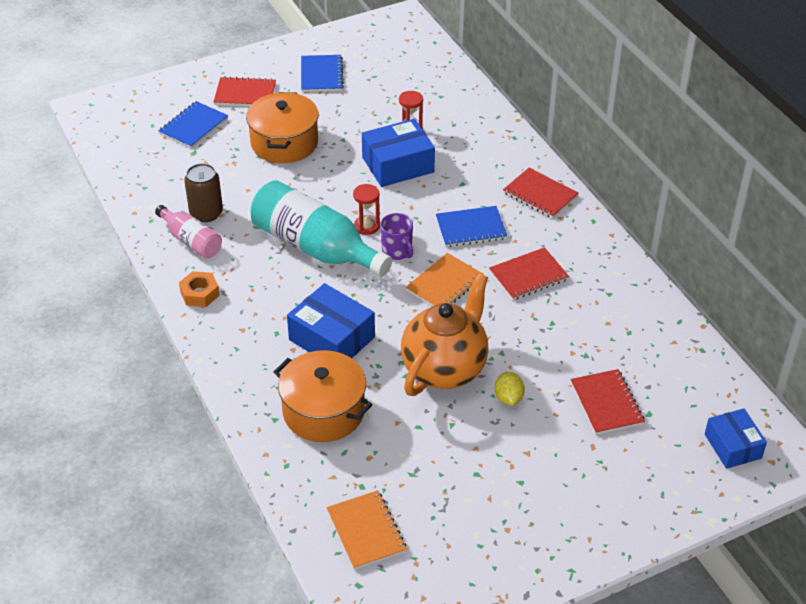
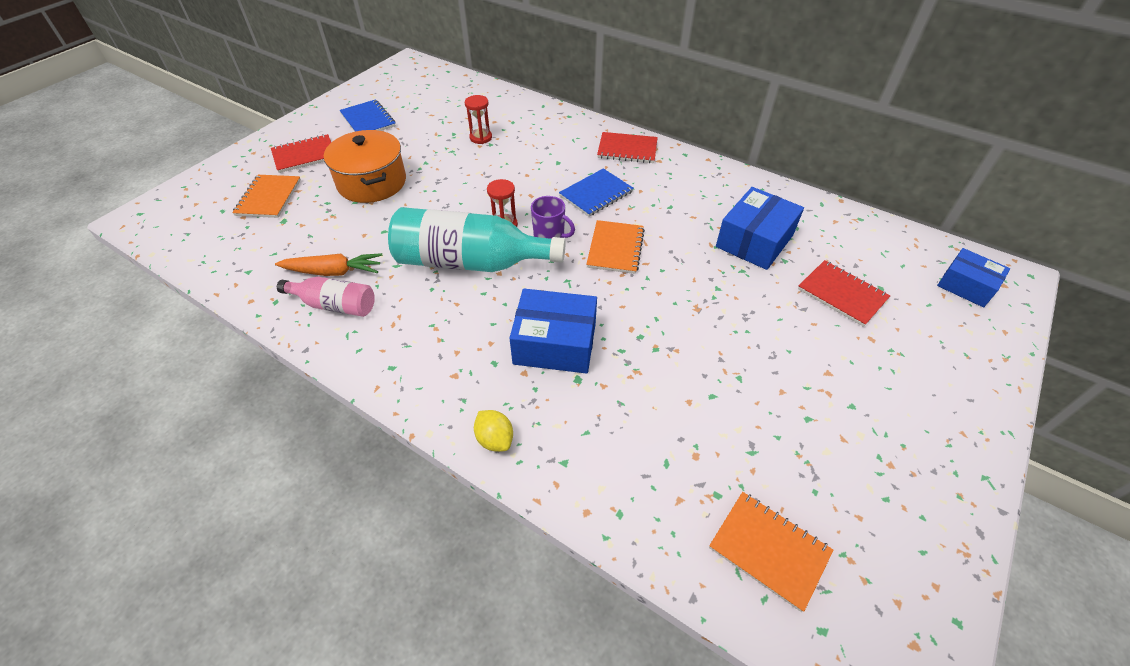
camera: 30 degrees left, 5 degrees up
(194, 126) = (269, 198): blue notebook -> orange notebook
(199, 294) = (380, 357): orange nut -> none
(206, 213) = (334, 272): brown can -> orange carrot
(323, 411) = (608, 426): orange pot -> none
(398, 165) = (491, 166): blue box -> blue box (754, 241)
(445, 368) = (684, 325): orange teapot -> none
(508, 398) = (762, 327): yellow lemon -> yellow lemon (495, 439)
(528, 275) = (677, 214): red notebook -> none

